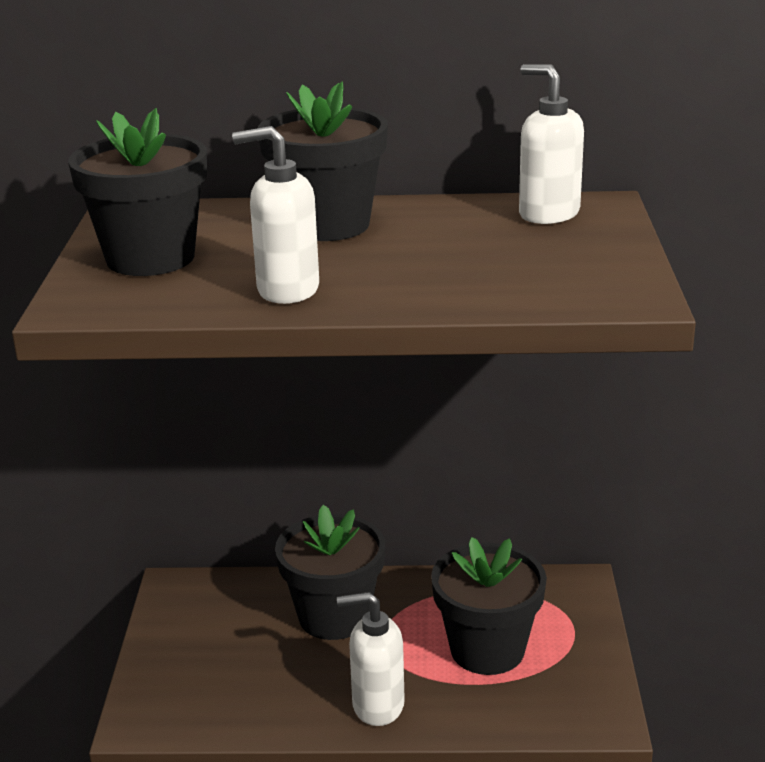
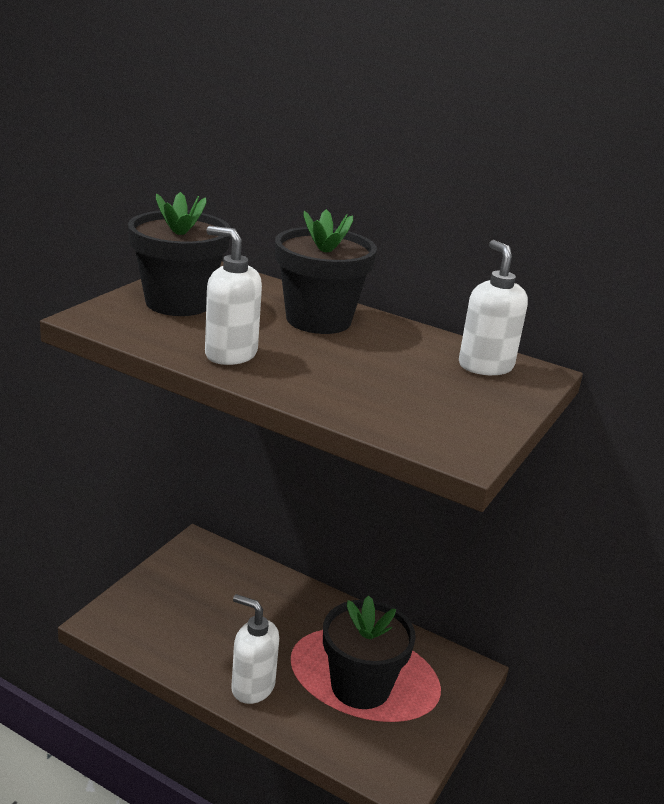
camera: 25 degrees right, 0 degrees up
(334, 616) = (278, 611): black flower pot -> none

